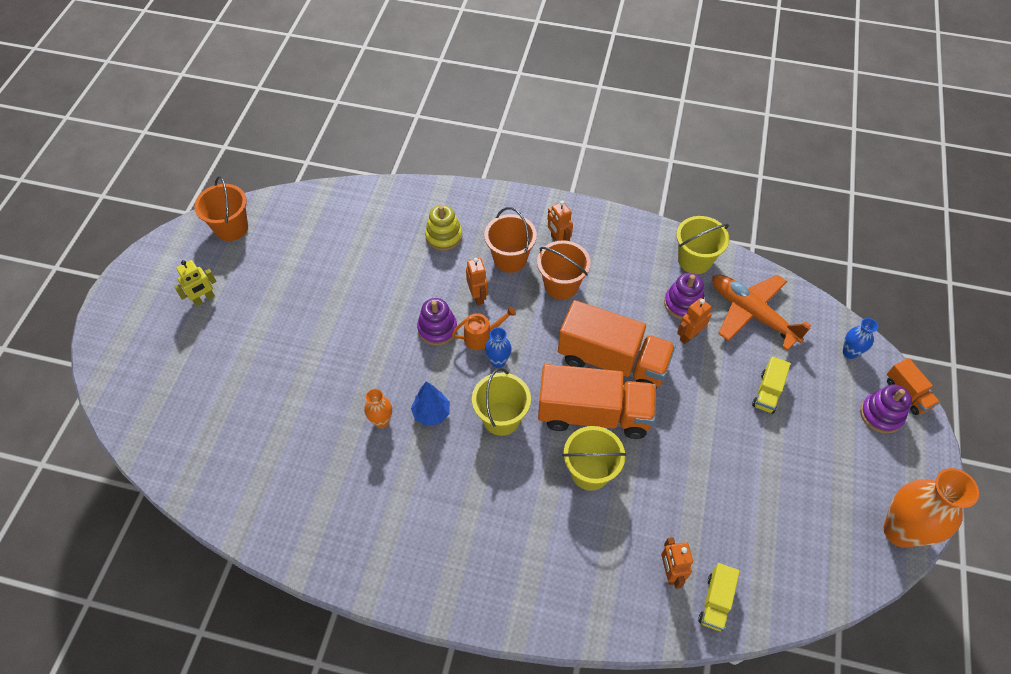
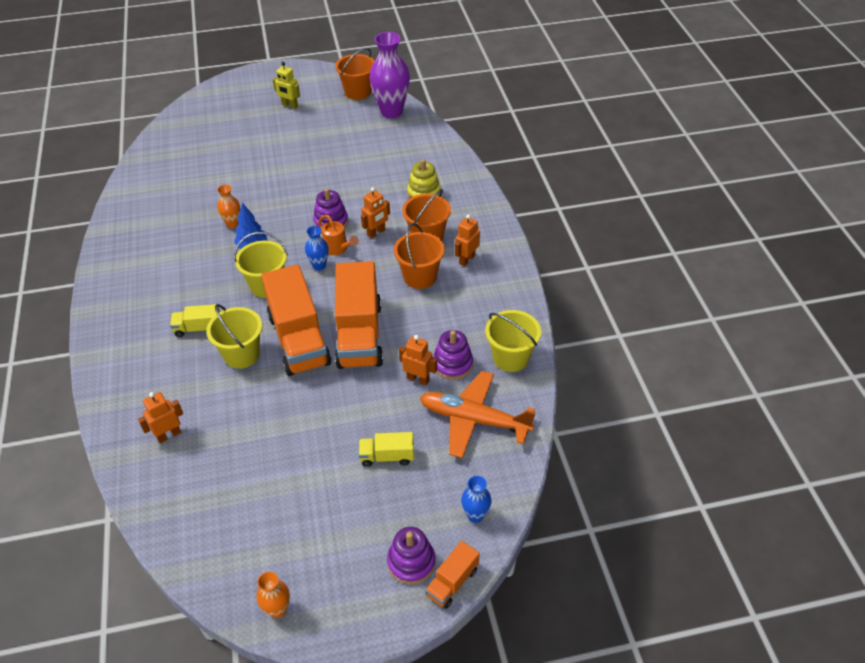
camera: 65 degrees right, 10 degrees down
(291, 212) = (391, 112): none -> purple vase
(715, 601) = (152, 475): yellow truck -> yellow truck (198, 328)
(752, 314) = (474, 420): orange plane -> orange plane turned 90 degrees counterclockwise
(900, 531) = (278, 609): orange vase -> orange vase, size x0.49

